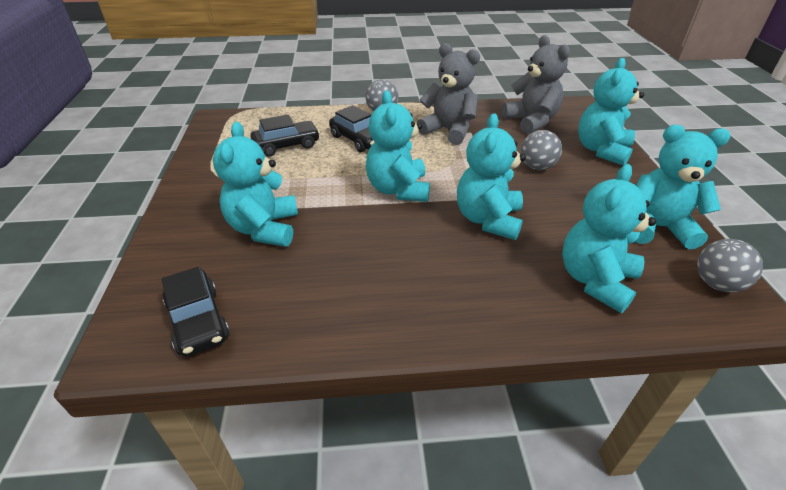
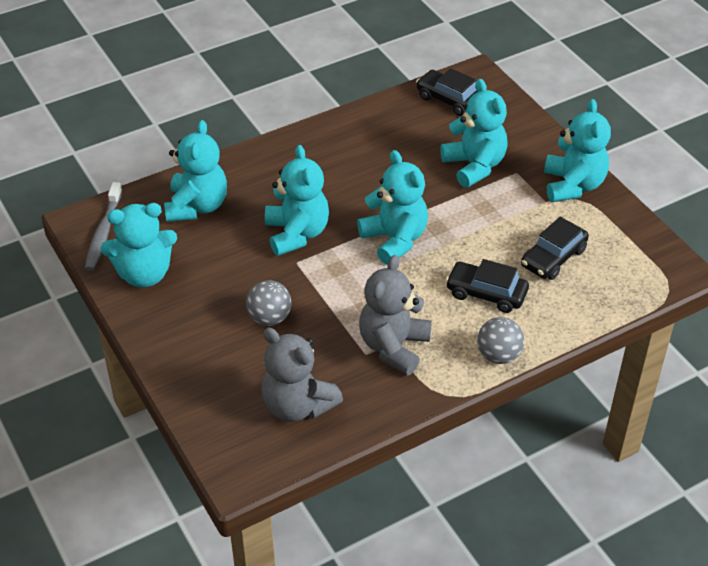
camera: 155 degrees right, 5 degrees up
(448, 131) = (393, 346): grey teddy bear -> grey teddy bear turned 105 degrees clockwise
(601, 150) = (200, 373): turquoise teddy bear -> turquoise teddy bear (573, 185)
(716, 283) = (103, 232): grey ball -> grey toothbrush

